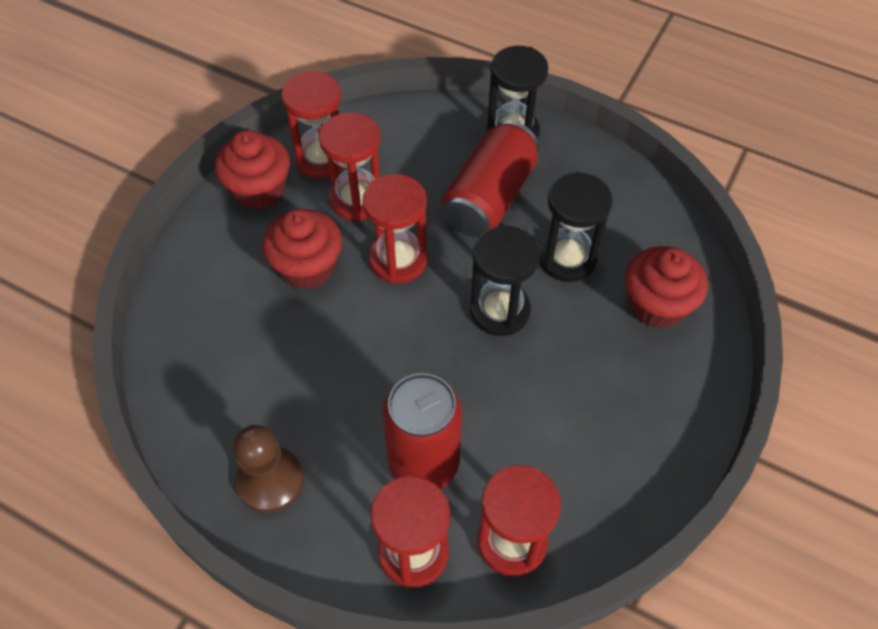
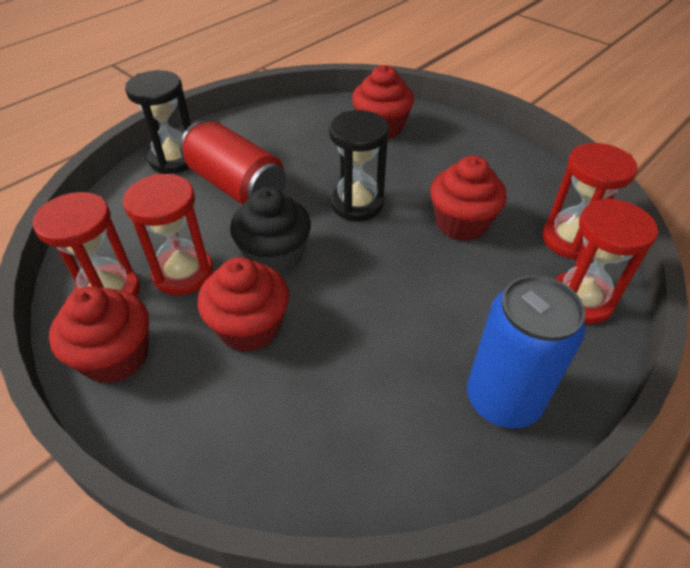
camera: 75 degrees left, 10 degrees down
(270, 481) = (503, 399): brown pawn -> blue can
(398, 260) = (274, 256): red hourglass -> black cupcake
(424, 463) = (496, 278): red can -> none
(501, 419) = (461, 223): none -> red cupcake
(567, 258) = (321, 158): black hourglass -> none

